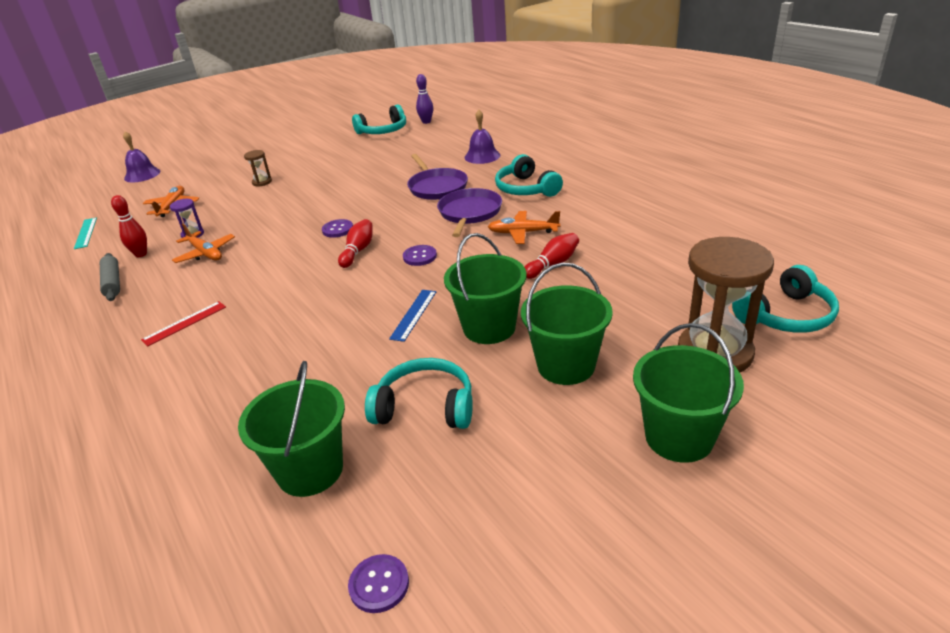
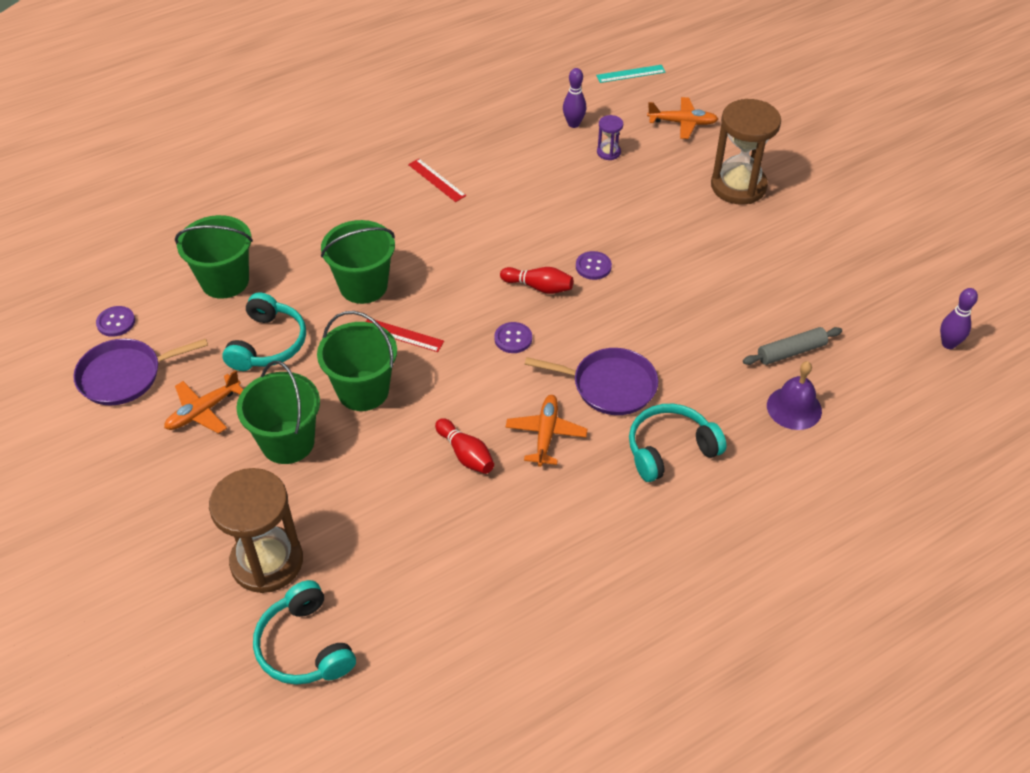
camera: 90 degrees right, 15 degrees up
(113, 282) = (521, 118): grey rolling pin -> grey rolling pin (791, 352)
(141, 254) = (573, 124): red bowling pin -> purple bowling pin
(142, 175) = (779, 79): purple bell -> none
(205, 253) = (563, 170): orange plane -> orange plane (203, 411)
(262, 182) = (738, 186): brown hourglass -> brown hourglass, size x2.25
(383, 131) = (911, 293): turquoise headphones -> none
(414, 314) = (402, 335): blue ruler -> red ruler
(437, 187) = (693, 355): purple pan -> purple pan (124, 375)
(679, 437) = (173, 504): green bucket -> green bucket (363, 286)

